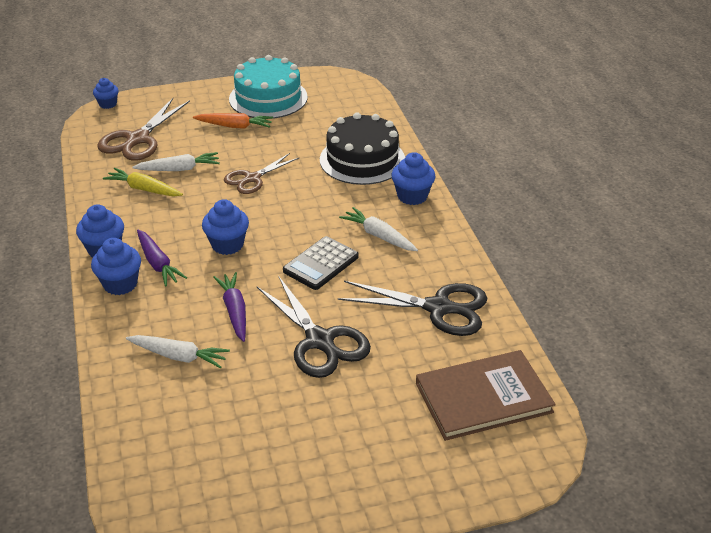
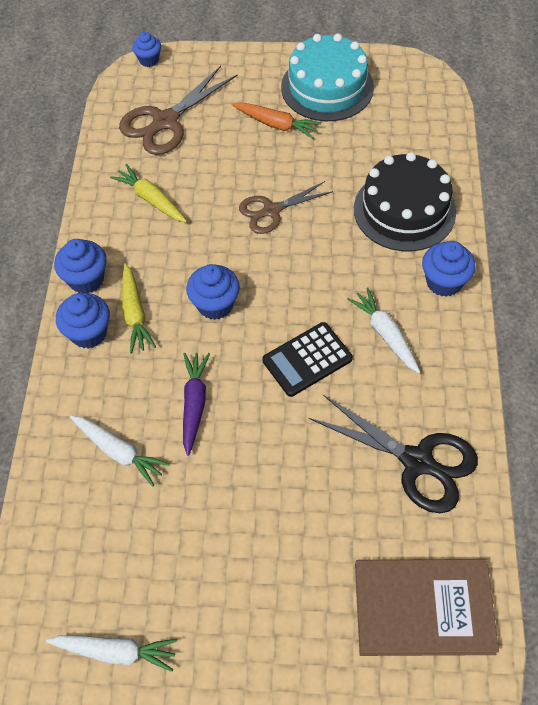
camera: 20 degrees right, 20 degrees up
(158, 264) = (135, 314): purple carrot -> yellow carrot
(179, 169) = (197, 177): white carrot -> white carrot (116, 651)
(320, 341) = (271, 472): black scissors -> none

